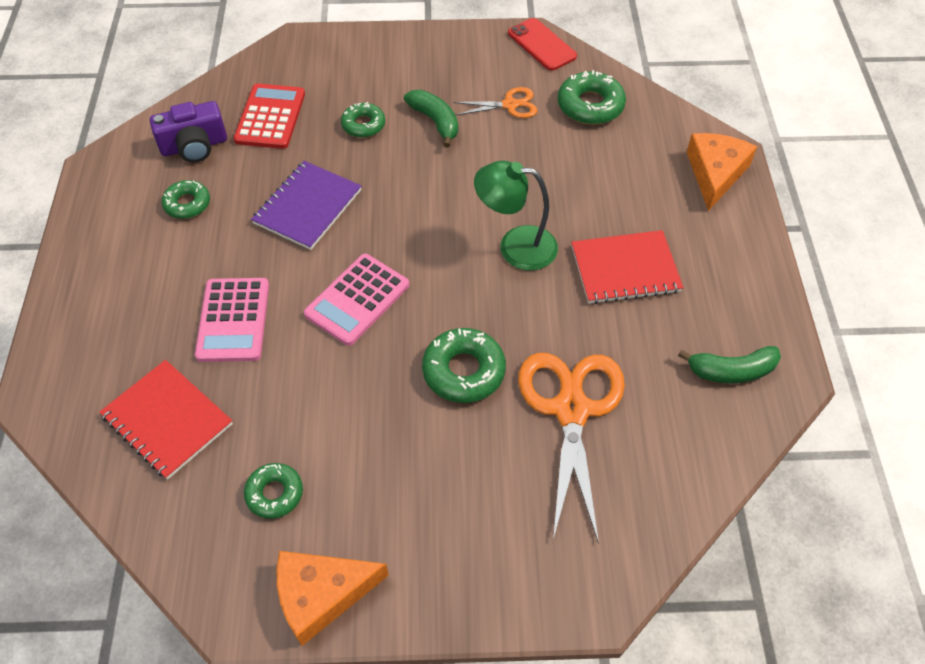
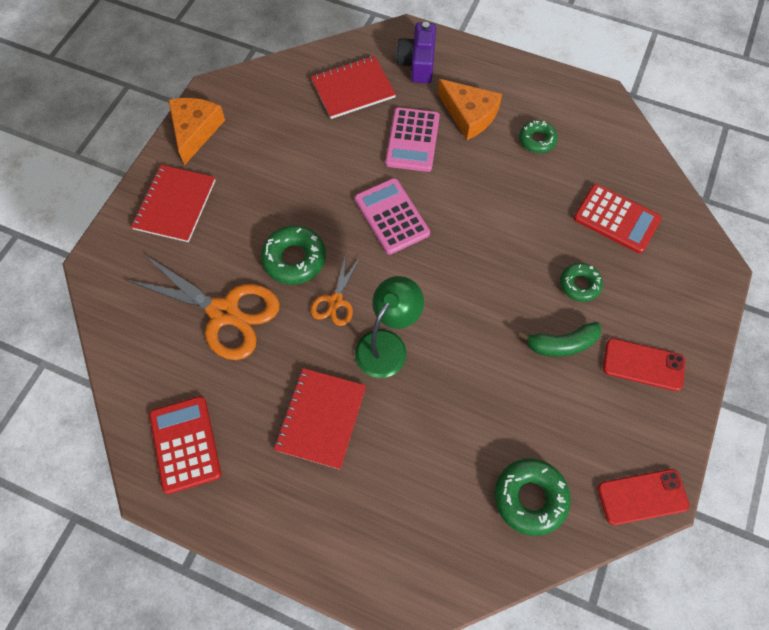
camera: 115 degrees right, 10 degrees up
(194, 146) = (600, 159): purple camera -> purple camera (417, 63)
(233, 320) = (412, 140): pink calculator -> pink calculator turned 105 degrees counterclockwise
(274, 493) = (270, 127): green donut -> none
(308, 207) = (499, 214): purple notebook -> none
(424, 67) = (643, 365): none -> red phone
(458, 549) = (175, 204): none -> red notebook
(510, 105) = (560, 420): orange scissors -> orange scissors (335, 301)
(715, 173) = (386, 570): orange cheese -> orange cheese (469, 115)
(731, 371) = (185, 444): green banana -> red calculator

